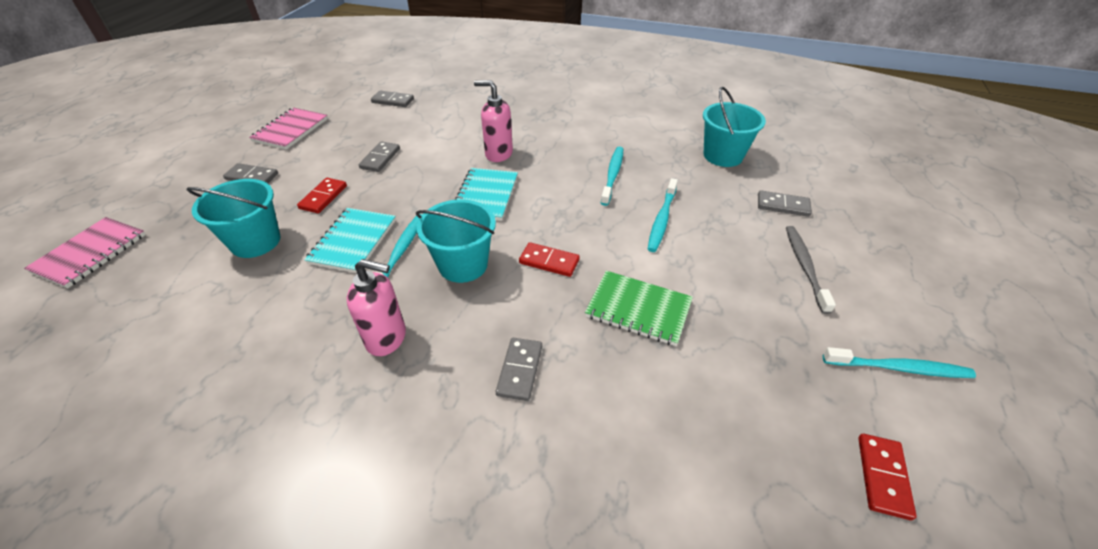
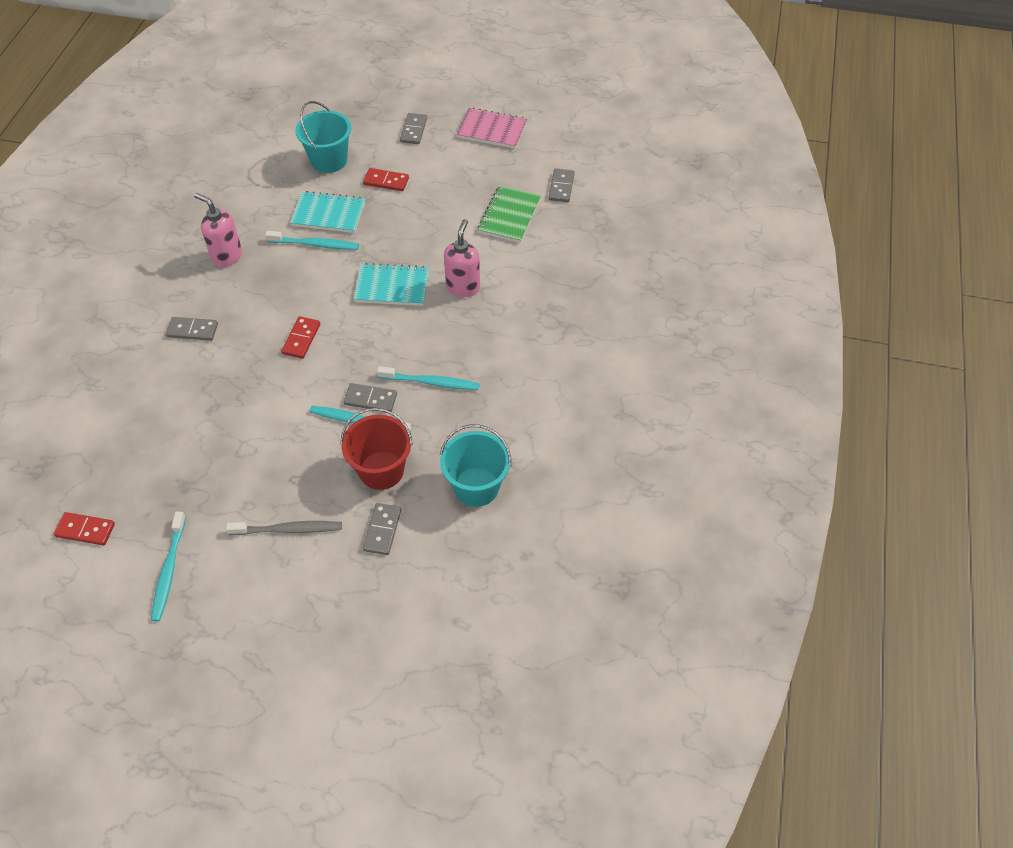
camera: 85 degrees right, 10 degrees up
(90, 253) = (317, 84): pink notebook -> none
(380, 158) = (448, 202): grey domino -> grey domino (370, 399)
(387, 338) = (227, 256): pink soap dispenser -> pink soap dispenser turned 120 degrees clockwise
(463, 265) = (299, 285): turquoise bucket -> none
(638, 309) = (244, 399): green notebook -> green notebook (509, 216)
(717, 205) = (381, 470): none -> red bucket

